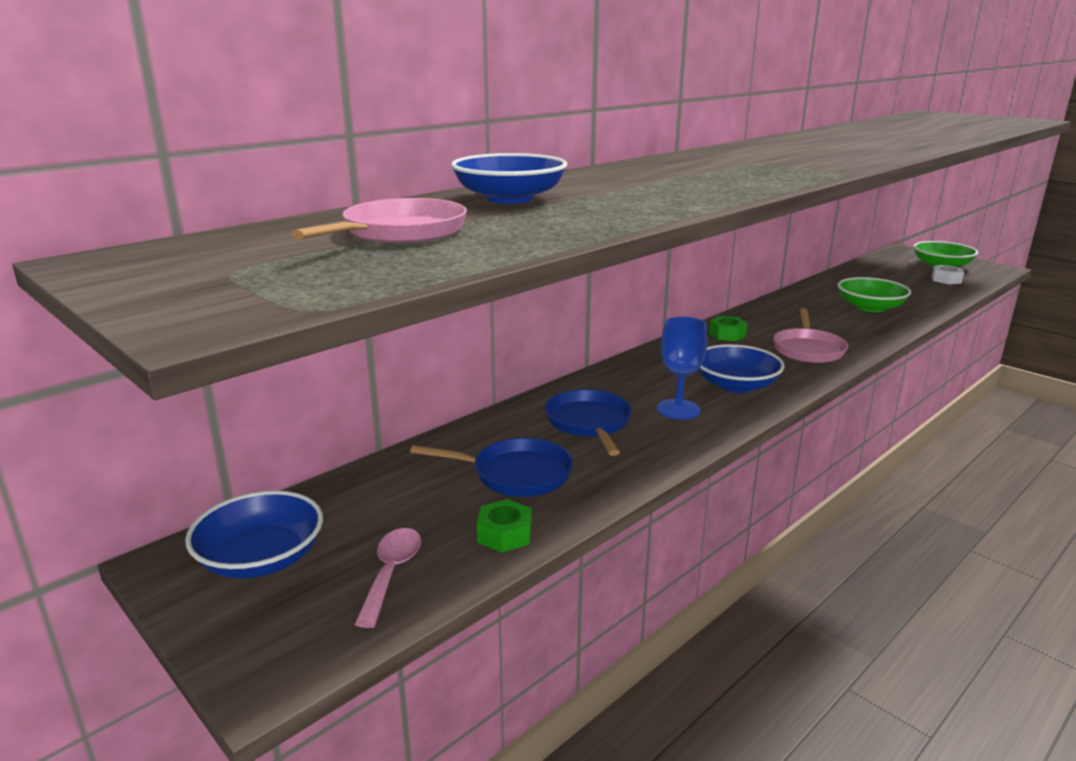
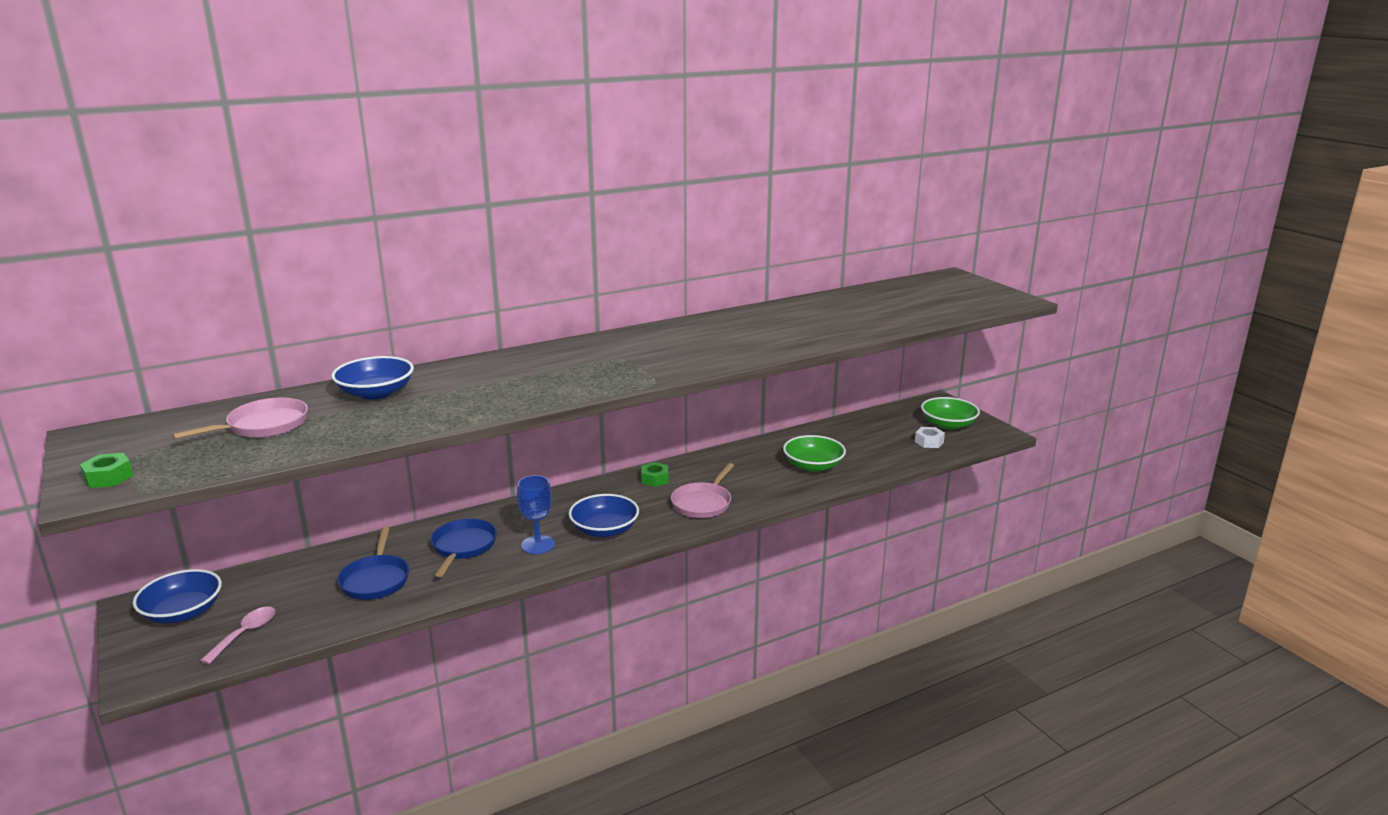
camera: 15 degrees right, 0 degrees up
(504, 534) = (330, 621): green nut -> green nut (109, 477)
(515, 474) = (376, 579): blue pan -> blue pan turned 60 degrees clockwise

